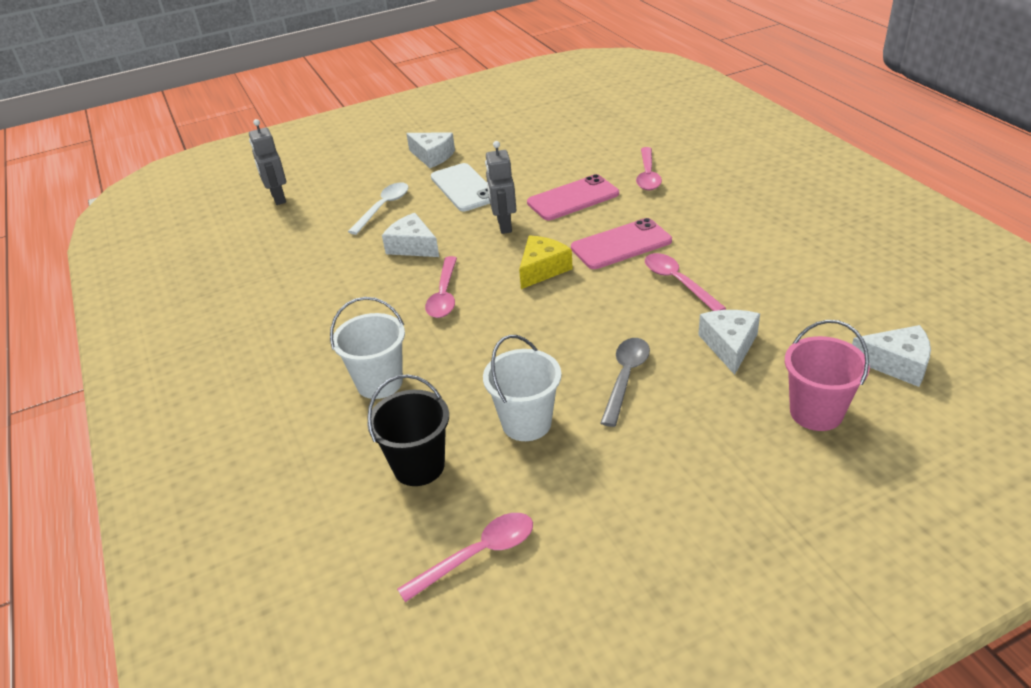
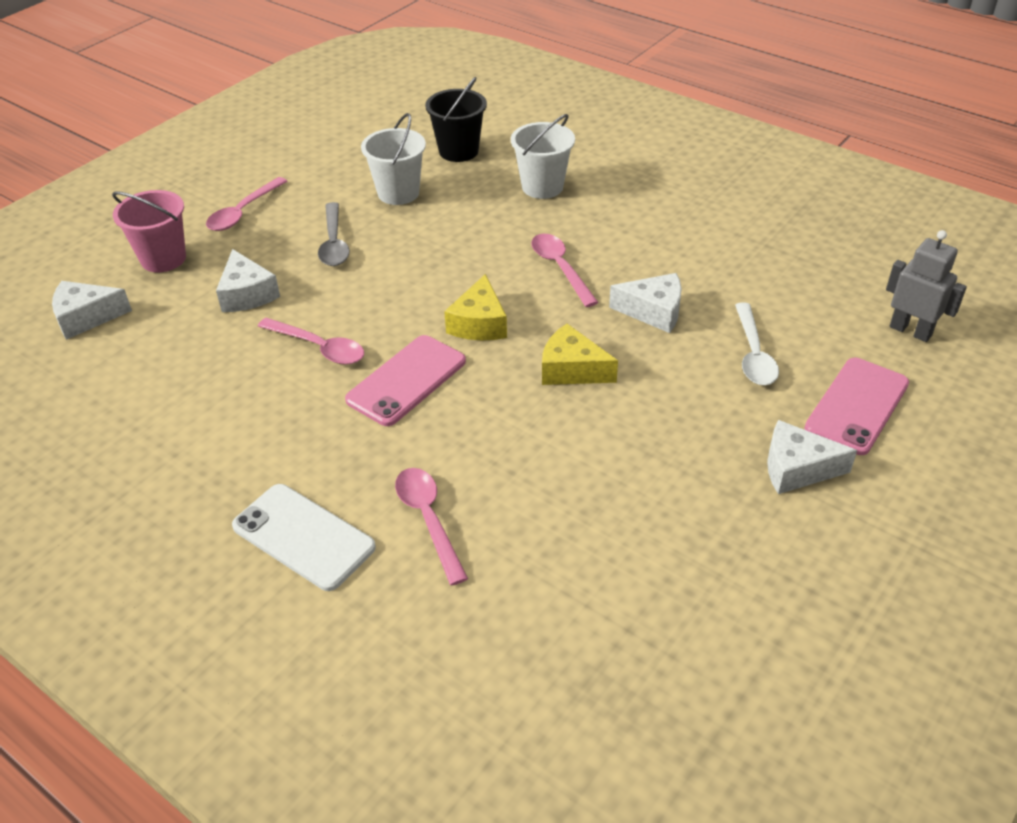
camera: 150 degrees right, 5 degrees up
(464, 188) = (682, 417): white phone -> white phone (303, 536)
(478, 554) = (381, 126): pink spoon -> pink spoon (242, 212)
(504, 225) = (571, 369): grey robot -> yellow cheese
(573, 198) = (513, 440): pink phone -> pink phone (857, 406)

